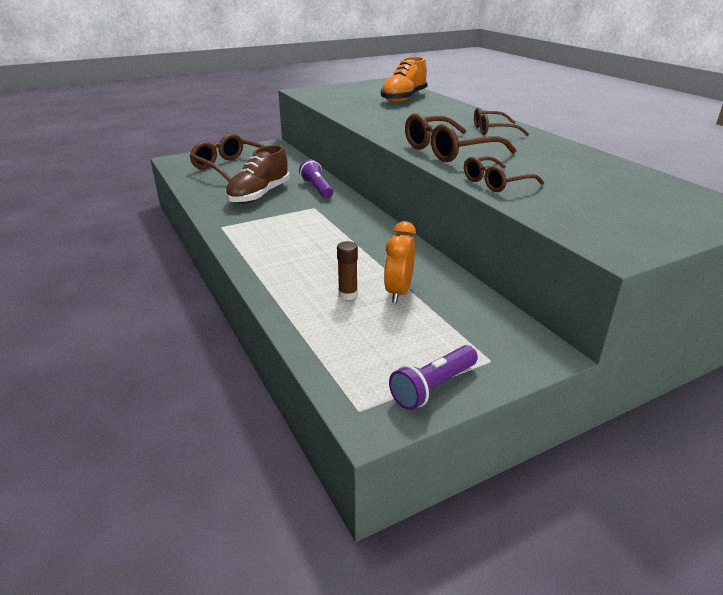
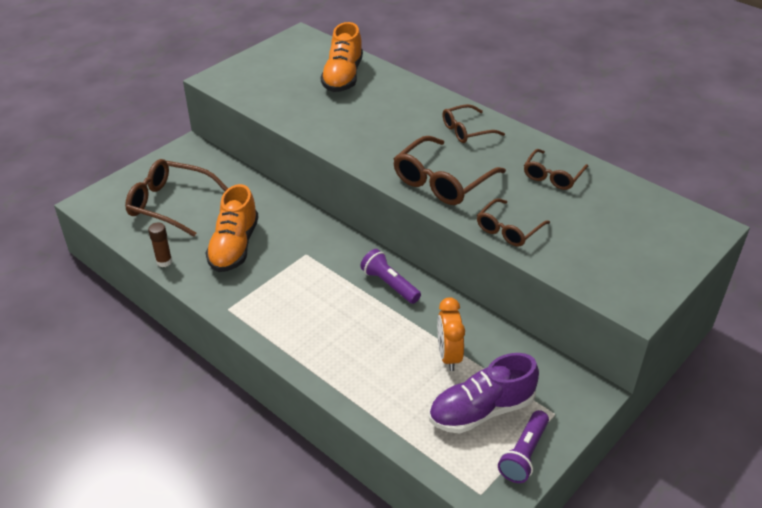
camera: 20 degrees left, 10 degrees up
(259, 195) = (234, 246): brown shoe -> orange shoe
(317, 189) = (290, 221): purple flashlight -> purple flashlight (389, 284)
(348, 295) = (407, 372): brown glue stick -> brown glue stick (164, 262)
(406, 339) = (481, 410): none -> purple shoe
(565, 160) = (553, 176): none -> brown glasses

